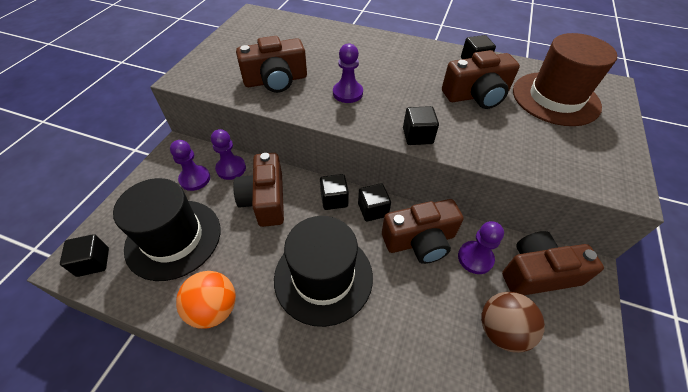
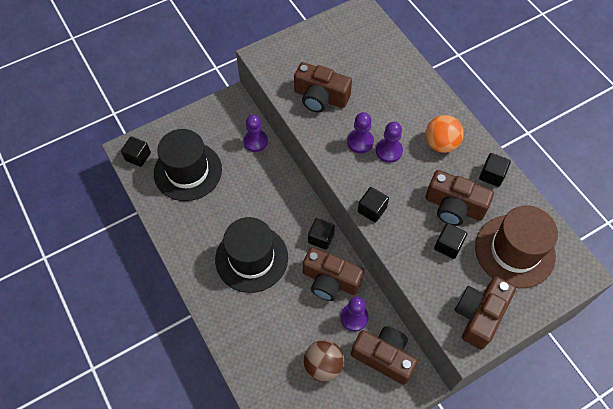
camera: 40 degrees right, 10 degrees up
(195, 179) = (227, 134): purple pawn -> purple pawn (389, 151)
(214, 309) = (180, 232): orange ball -> orange ball (440, 144)
(265, 200) = (259, 181): brown camera -> brown camera (479, 315)
(334, 199) = (302, 212): black cube -> black cube (448, 245)

